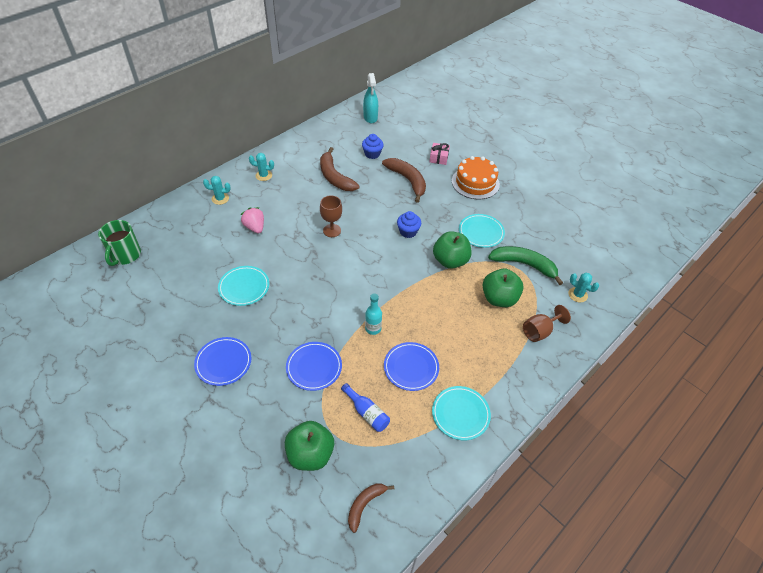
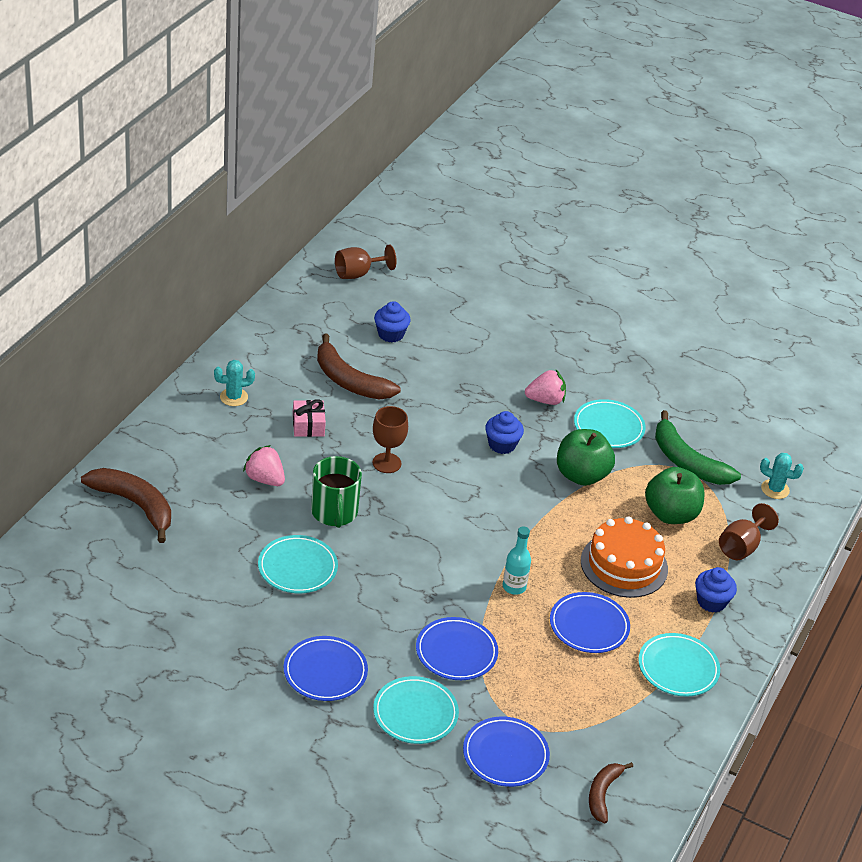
camera: 20 degrees left, 10 degrees down
(125, 255) = (83, 556): green mug -> green mug (334, 512)
(220, 199) = (184, 445): turquoise cactus -> none
(265, 407) = (415, 713): none -> turquoise plate
(310, 454) = (505, 755): green apple -> blue plate
(367, 413) = (555, 692): blue bottle -> none
(370, 117) = (358, 274): turquoise spray bottle -> brown goblet
(407, 180) = (466, 367): brown banana -> brown banana (134, 505)
(438, 158) = (498, 324): pink gift -> pink gift (308, 425)
(447, 208) = (545, 400): none -> pink strawberry
(475, 182) = (570, 354): orange cake -> orange cake (624, 565)
(503, 368) = (711, 602): none -> blue cupcake
(524, 265) = (687, 462): green banana -> green banana turned 135 degrees counterclockwise

